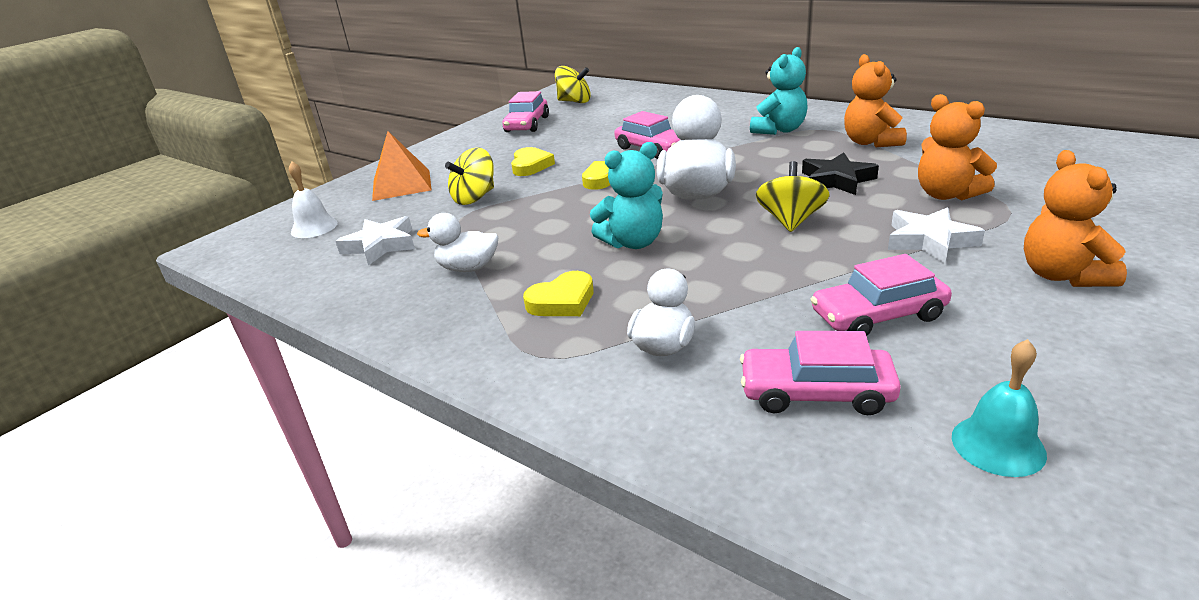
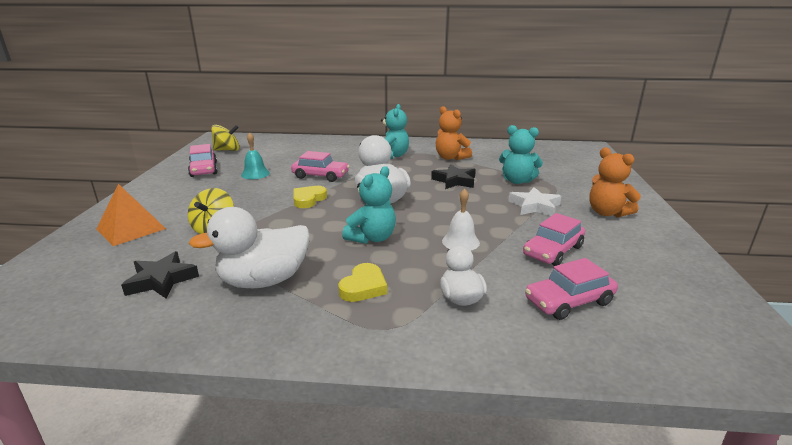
camera: 35 degrees left, 5 degrees down
(314, 227) = (70, 279): white bell -> white bell (460, 241)
(380, 245) = (161, 280): white star -> black star
(468, 268) = (264, 280): white duck -> white duck, size x1.72
(530, 166) = (238, 198): yellow heart -> none
(790, 221) = (454, 208): yellow spinning top -> none
(946, 194) = (517, 181): orange teddy bear -> turquoise teddy bear
(998, 445) = (670, 302): turquoise bell -> turquoise bell (255, 174)

